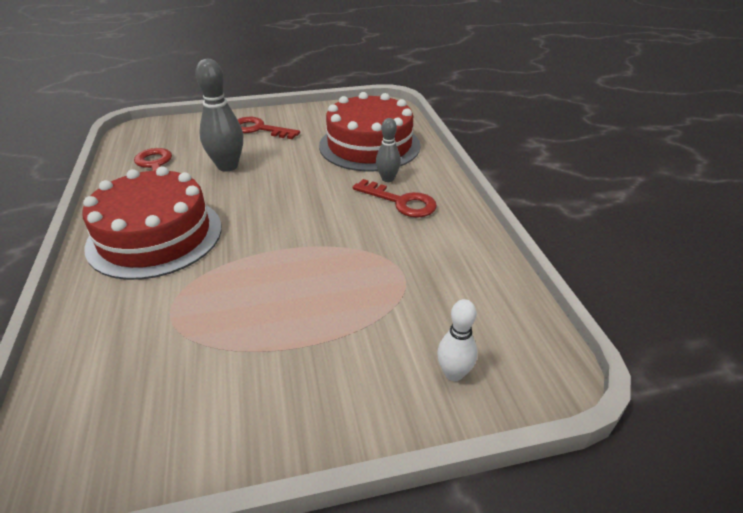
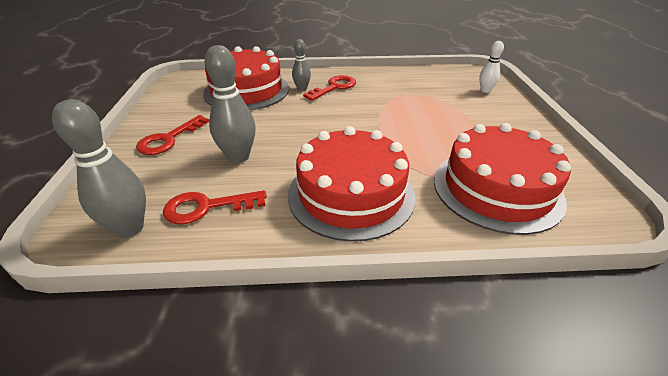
camera: 80 degrees left, 0 degrees up
(138, 352) = (497, 189): none -> red cake
(139, 144) = (129, 228): none -> grey bowling pin

